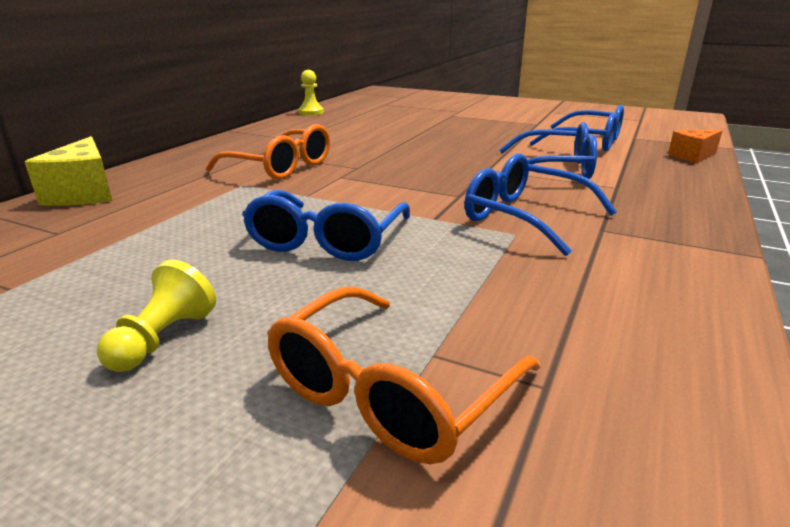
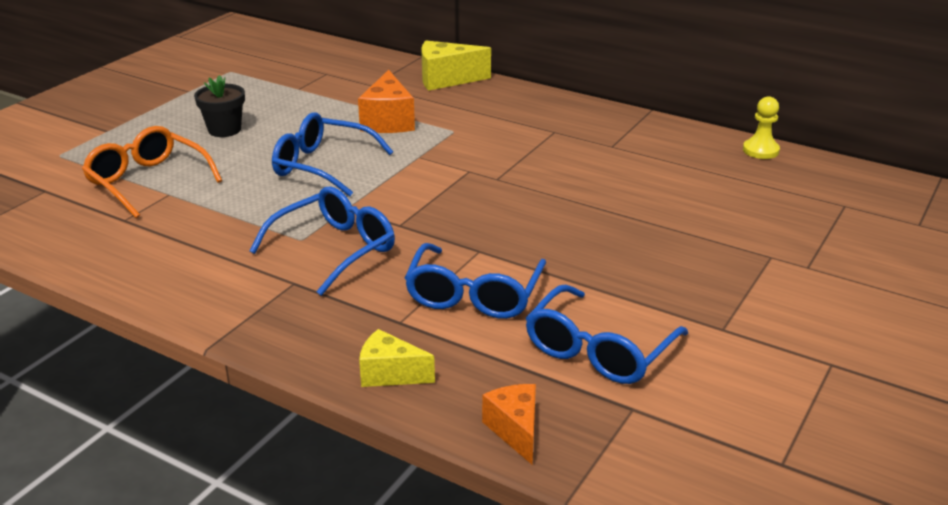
camera: 95 degrees right, 5 degrees up
(163, 339) = (224, 130): yellow pawn -> black flower pot
(199, 215) = (388, 121): none -> orange cheese
(281, 167) = (501, 143): orange glasses -> none
(686, 186) = (390, 374): none -> yellow cheese

